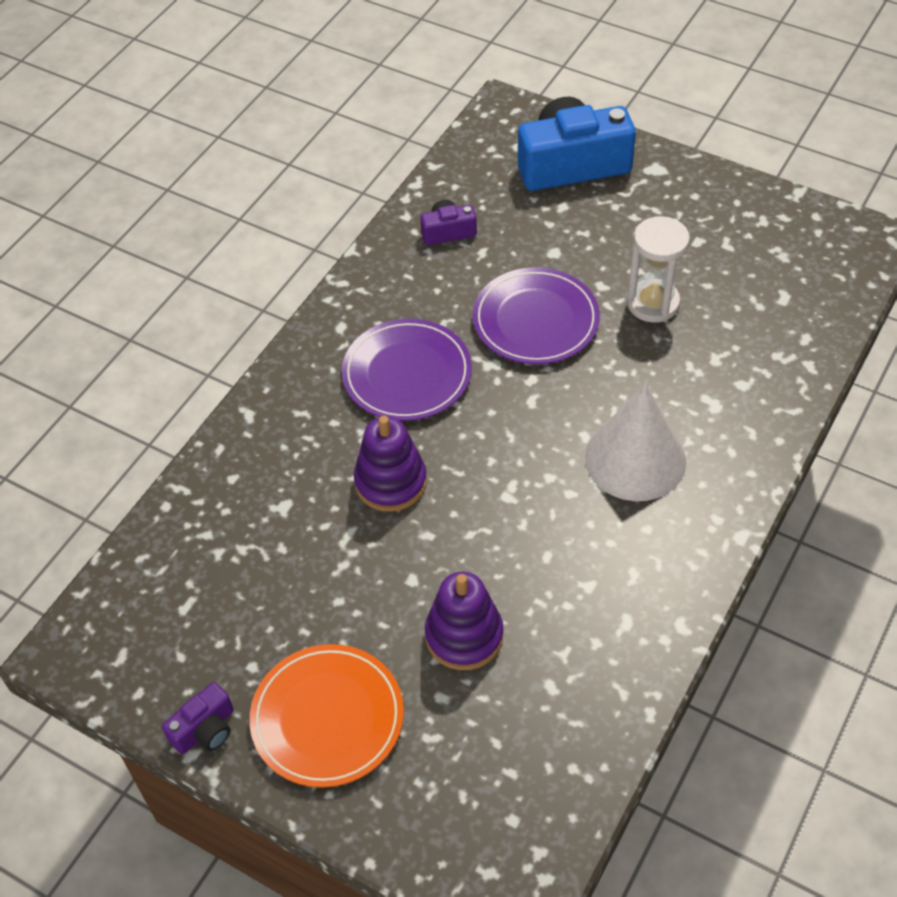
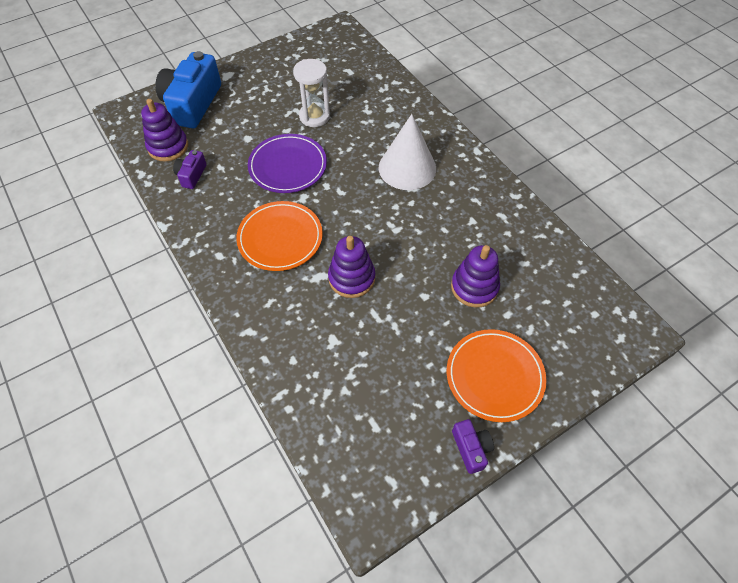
camera: 65 degrees left, 5 degrees up
(407, 374) = (280, 238): purple plate -> orange plate
(478, 183) = (168, 147): none -> purple stacking toy

